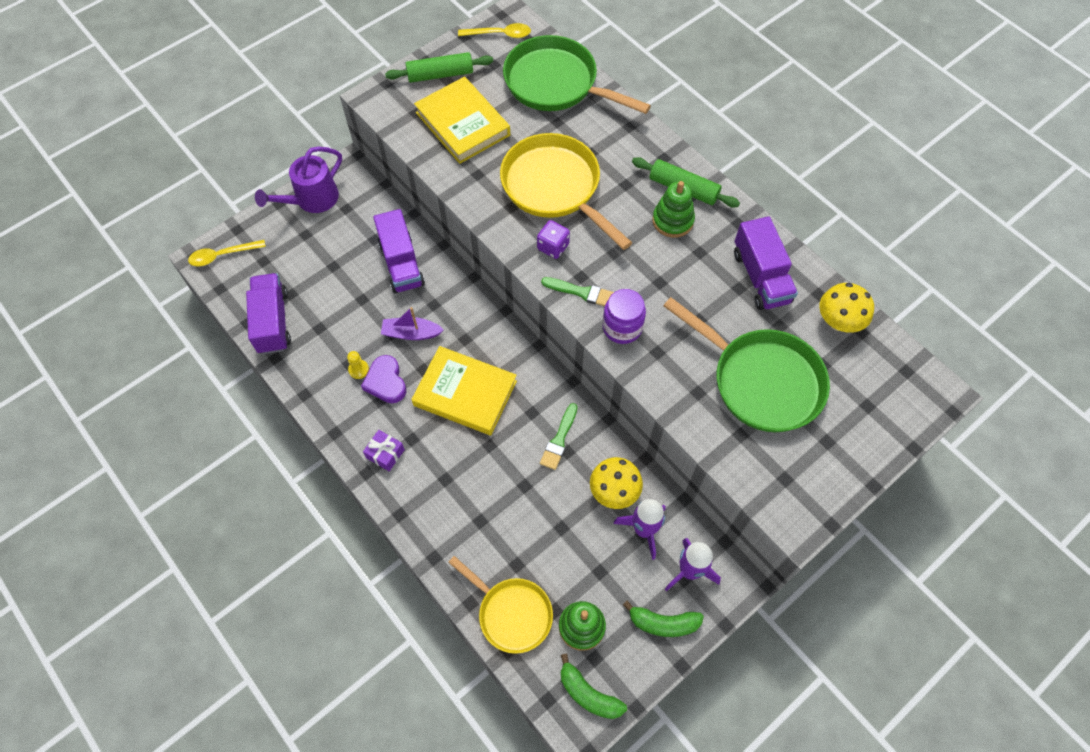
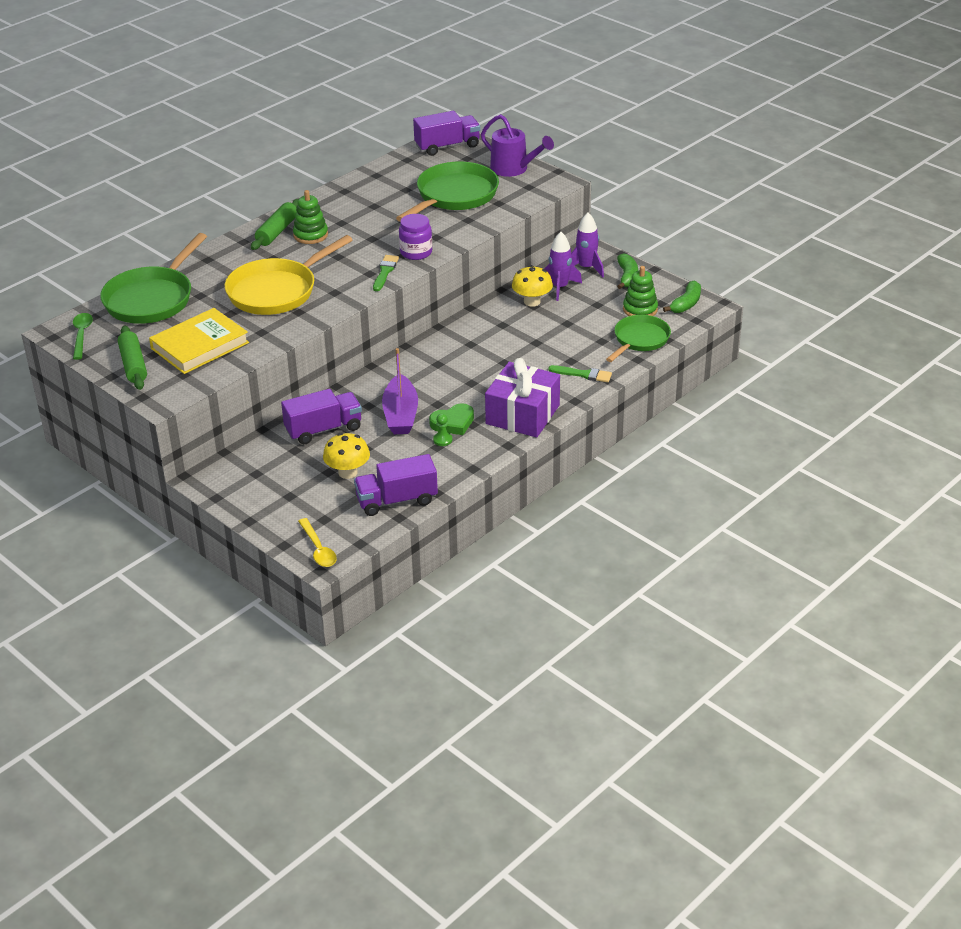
camera: 95 degrees left, 25 degrees down
(311, 200) = (245, 498): purple watering can -> purple watering can (514, 169)
(358, 369) = (442, 440): yellow pawn -> green pawn
(385, 454) = (522, 414): purple gift -> purple gift, size x2.33
(386, 382) = (453, 423): purple heart -> green heart
(411, 333) = (401, 414): purple boat -> purple boat, size x1.53
(465, 393) = (457, 379): yellow book -> none
(500, 34) = (82, 335): yellow spoon -> green spoon
(511, 613) = (639, 340): yellow pan -> green pan
(553, 247) = (340, 288): purple dice -> none
(559, 439) = (493, 329): green brush -> green brush (583, 374)
(761, 277) = (363, 197): purple truck -> purple truck (447, 146)
(838, 321) = (399, 168): yellow mushroom -> yellow mushroom (348, 472)

